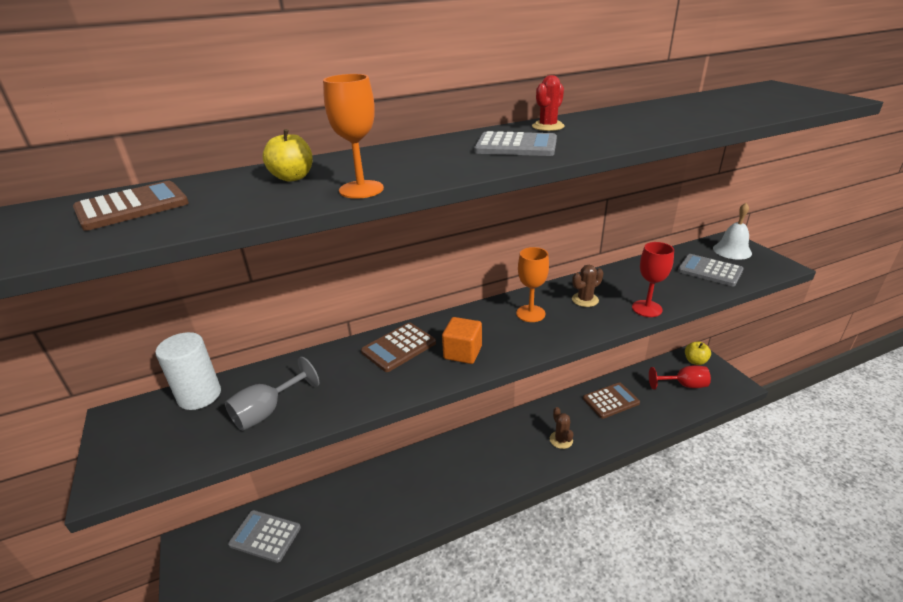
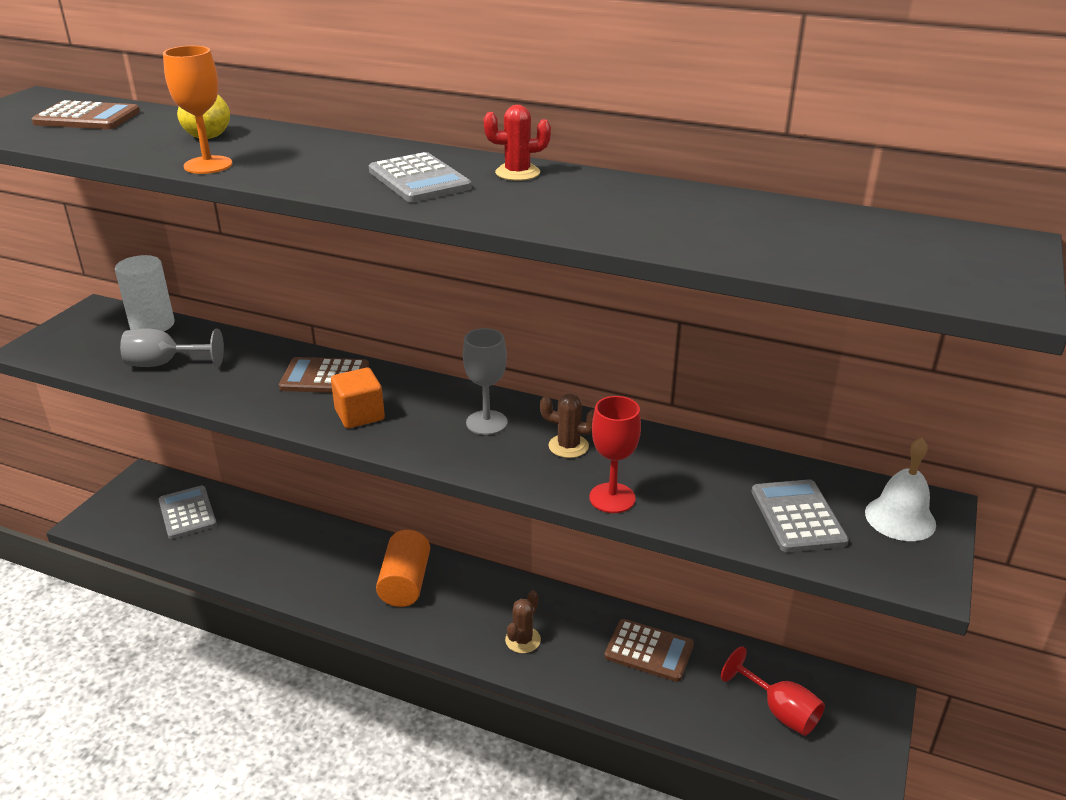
camera: 45 degrees right, 0 degrees up
(466, 461) = (405, 583): none -> orange cylinder
(530, 313) = (486, 423): orange goblet -> grey goblet
(695, 361) = (856, 701): yellow apple -> none

